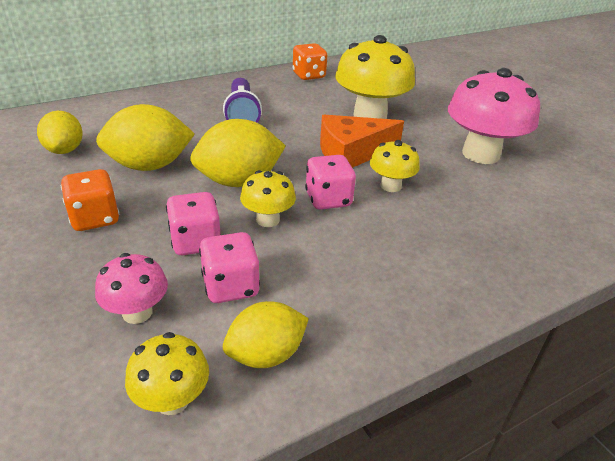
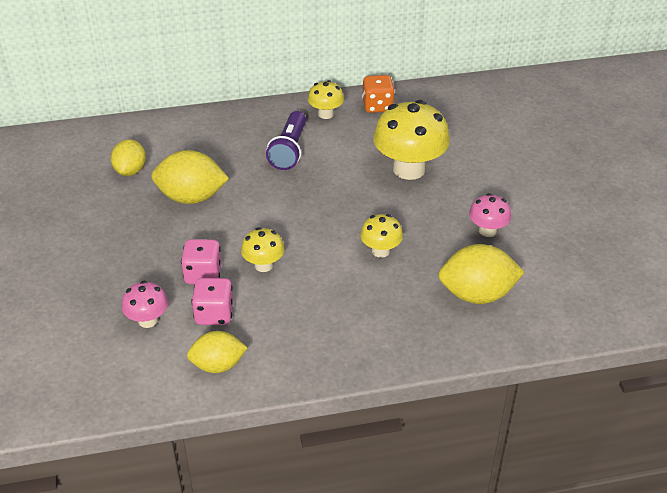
camera: 20 degrees right, 5 degrees up
(95, 218) = (138, 241): orange dice -> none
(172, 399) = (152, 379): yellow mushroom -> yellow mushroom (326, 114)
(239, 181) = (256, 225): yellow lemon -> yellow lemon (477, 294)
(328, 199) = (320, 255): pink dice -> none
(351, 153) = (366, 210): orange cheese -> none
(480, 154) = (487, 230): pink mushroom -> pink mushroom, size x0.52

